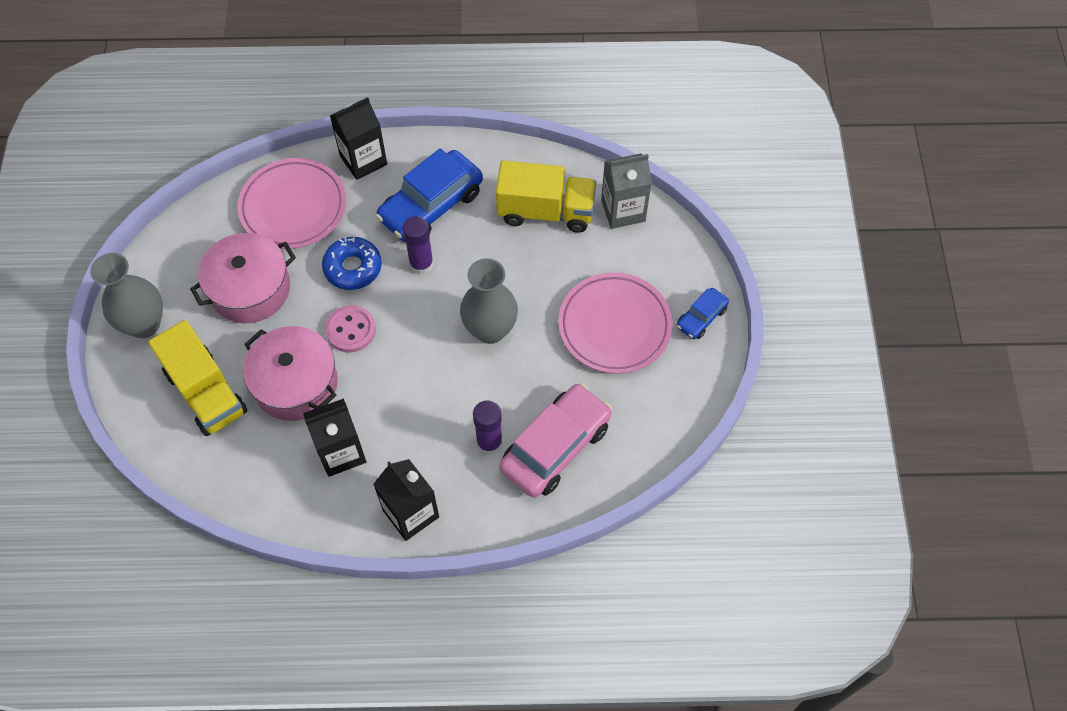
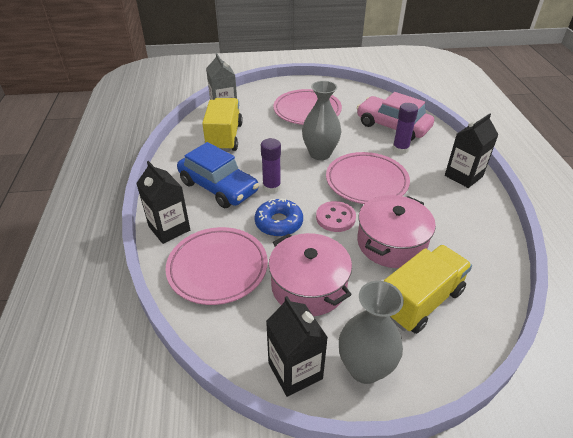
camera: 95 degrees left, 20 degrees down
(341, 452) = (437, 212): black carton -> black carton (295, 371)
(416, 379) = (366, 182): none -> pink plate
(701, 318) = (296, 86): blue car -> none

